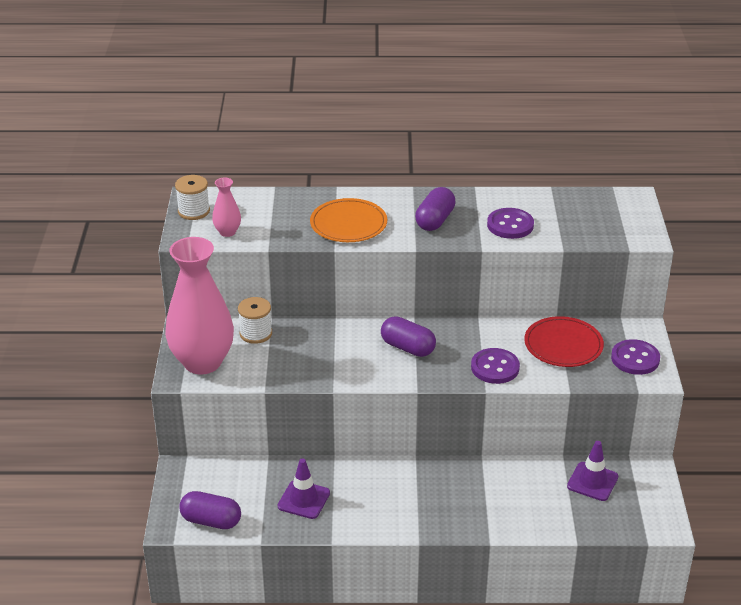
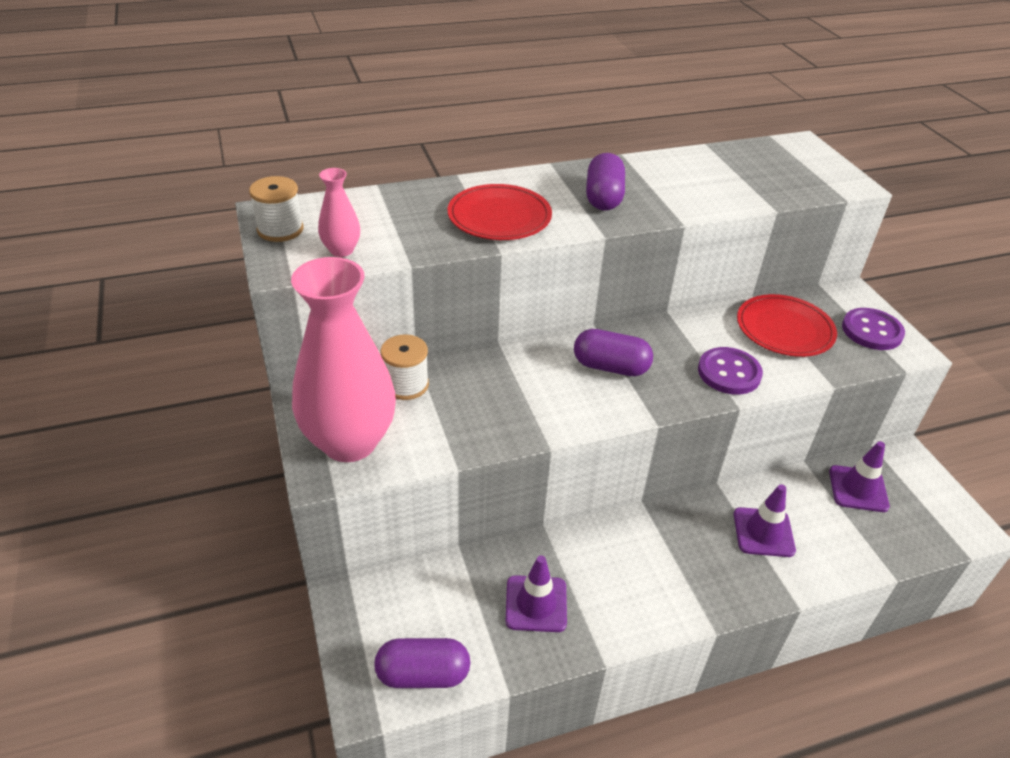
camera: 20 degrees left, 5 degrees up
(348, 224) = (499, 216): orange plate -> red plate
(495, 493) = (763, 532): none -> purple traffic cone
(510, 225) = (694, 191): purple button -> none

